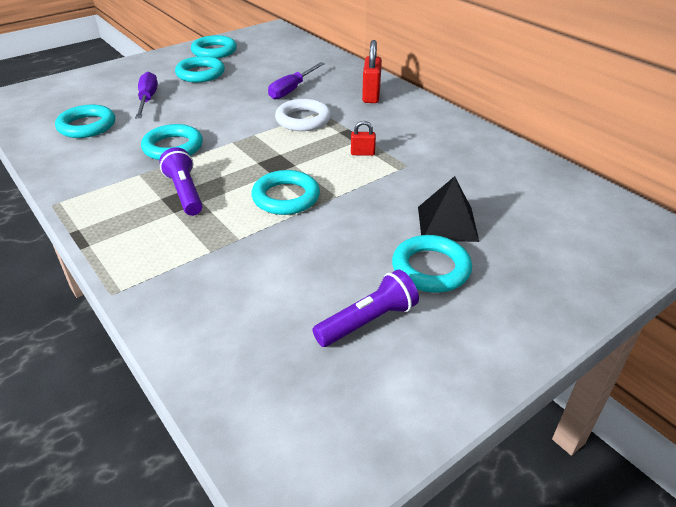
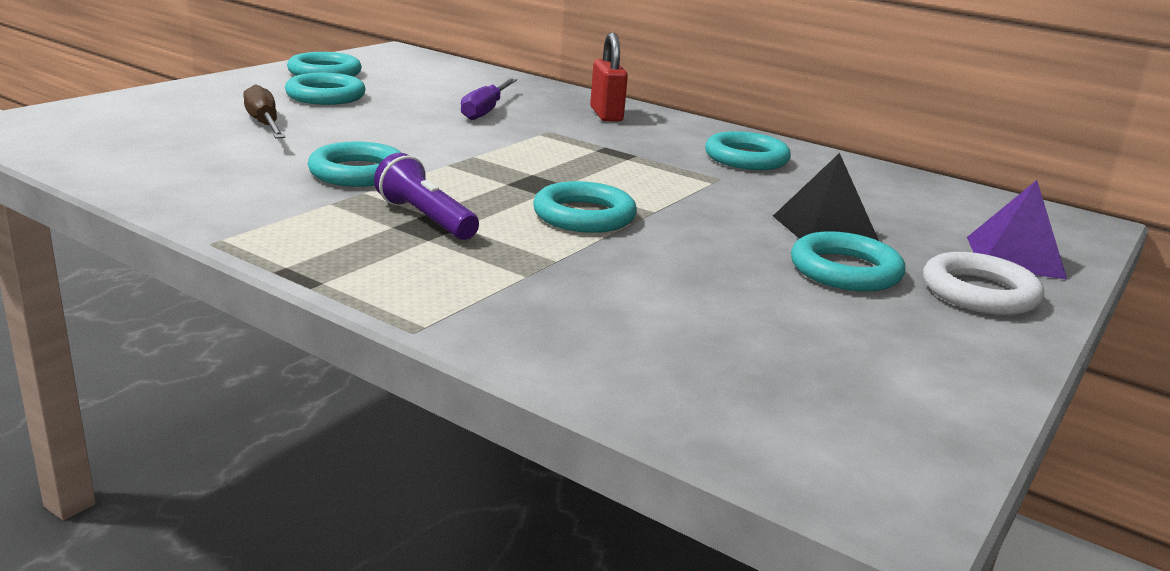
camera: 20 degrees left, 15 degrees down
(87, 126) = (186, 154): turquoise ring -> turquoise ring (746, 158)
(148, 99) = (264, 124): purple screwdriver -> brown screwdriver
(303, 119) = (532, 139): white ring -> white ring (979, 292)
(362, 153) = (649, 169): red padlock -> none
(368, 321) = (815, 325): purple flashlight -> none
(578, 267) = (1015, 257): none -> purple pyramid

